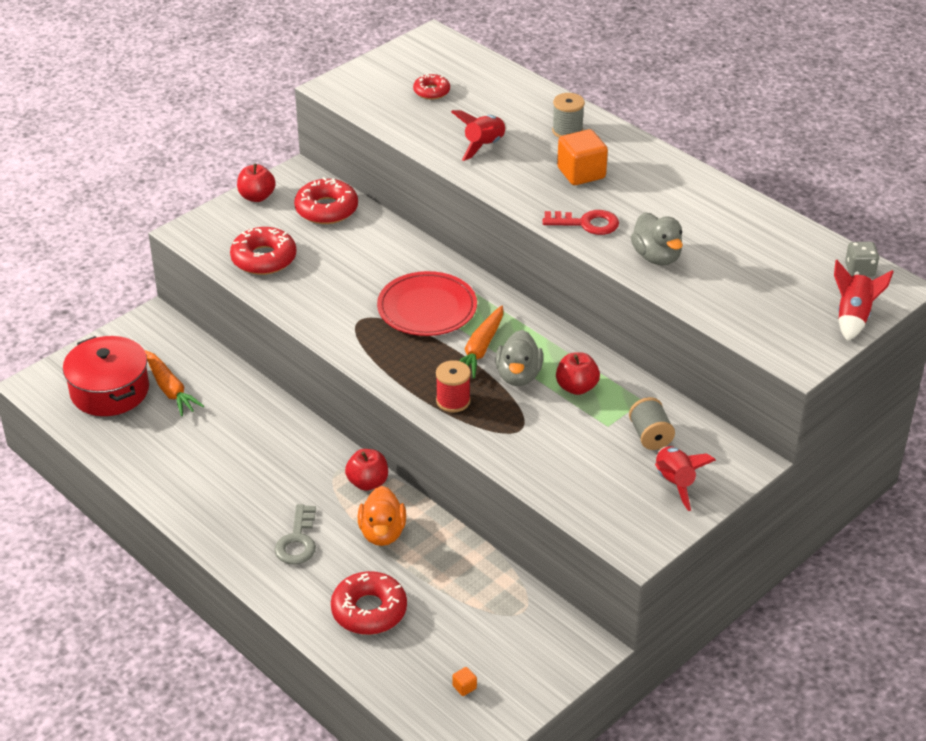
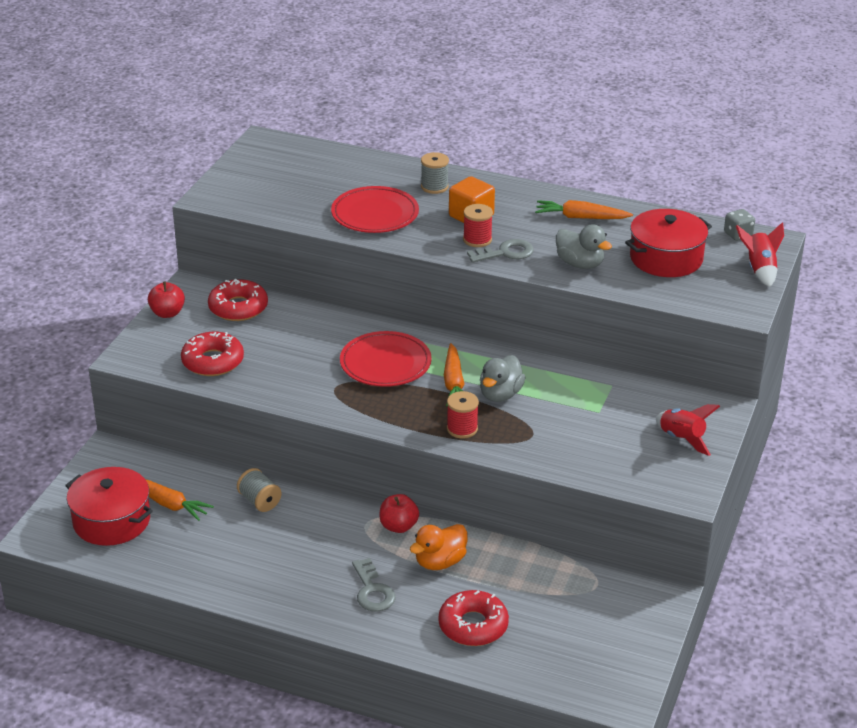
camera: 25 degrees left, 5 degrees down
(382, 533) = (440, 562): orange duck -> orange duck turned 75 degrees clockwise
(431, 91) = (296, 182): red donut -> none
(464, 687) = (593, 658): orange cube -> none
(484, 146) = (375, 214): red rocket -> red plate
(518, 376) = (500, 394): grey duck -> grey duck turned 45 degrees clockwise
(568, 201) = (477, 240): none -> red spool
(576, 387) = (553, 390): red apple -> none
(587, 223) = (506, 253): red key -> grey key
(650, 436) = (637, 410): grey spool -> grey spool (259, 501)
(697, 205) = (581, 217): none -> orange carrot
(756, 276) = (666, 258): none -> red pot

